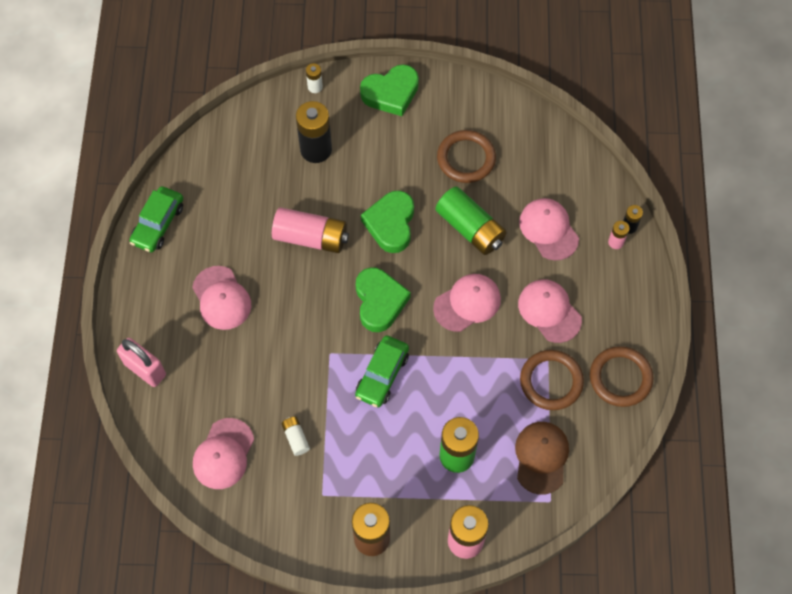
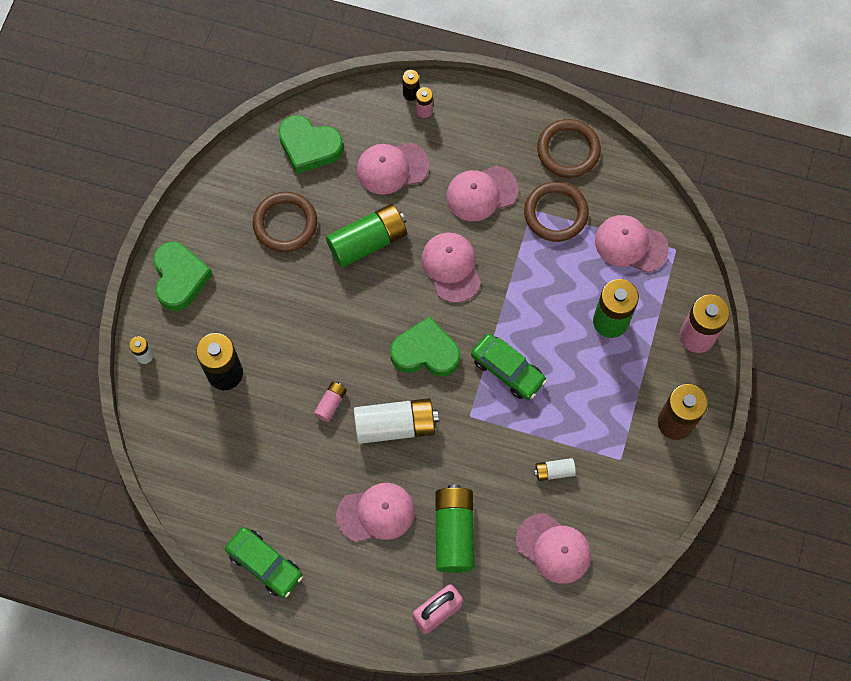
camera: 75 degrees left, 5 degrees up
(219, 366) = (454, 532): none -> green battery
(304, 294) = (395, 425): none -> white battery
(311, 237) = (331, 403): pink battery -> pink battery, size x0.48
(391, 224) = (339, 318): green heart -> green heart (309, 147)
(541, 457) = (630, 244): brown cap -> pink cap

